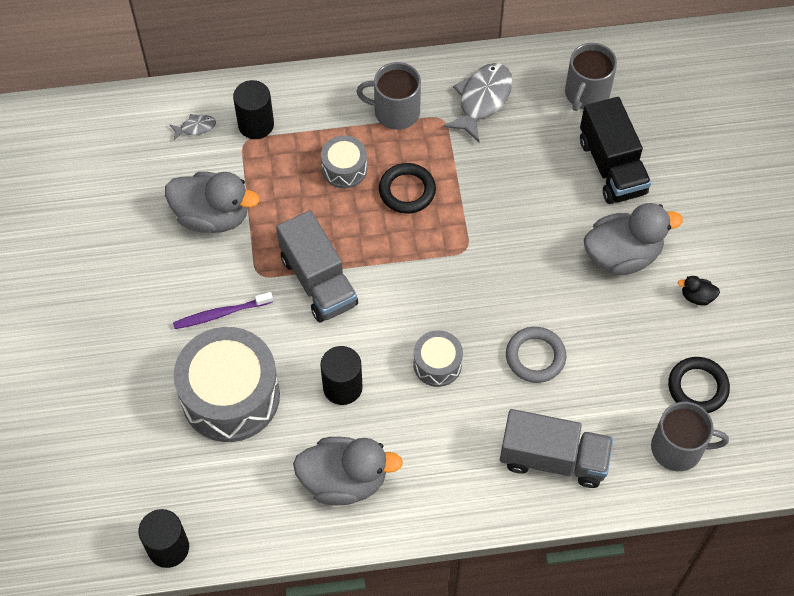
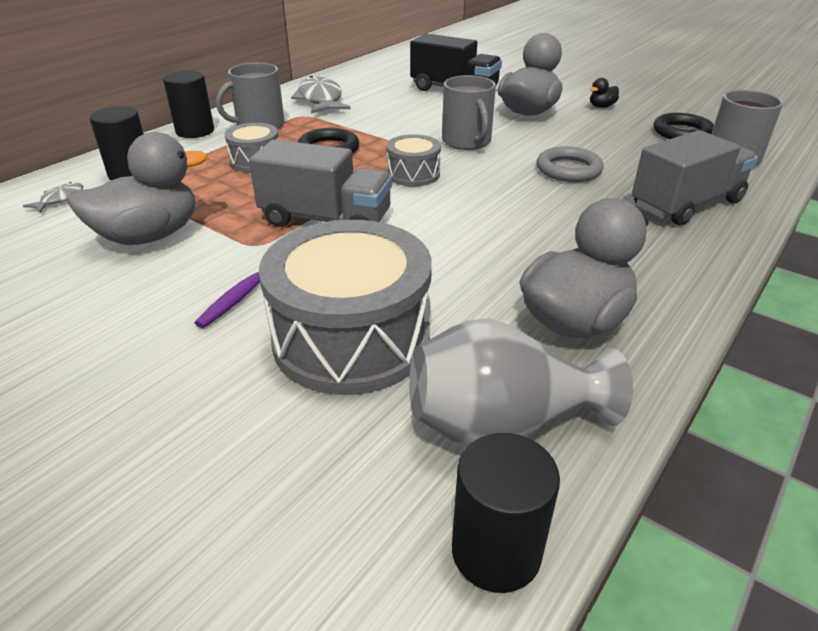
camera: 45 degrees left, 25 degrees down
(235, 502) = (501, 424): none -> grey vase
(342, 387) = (458, 264): black cylinder -> black cylinder (195, 131)
(437, 364) = (510, 208): grey drum -> grey drum (413, 174)
(586, 94) = (387, 76): grey mug -> grey mug (467, 141)

